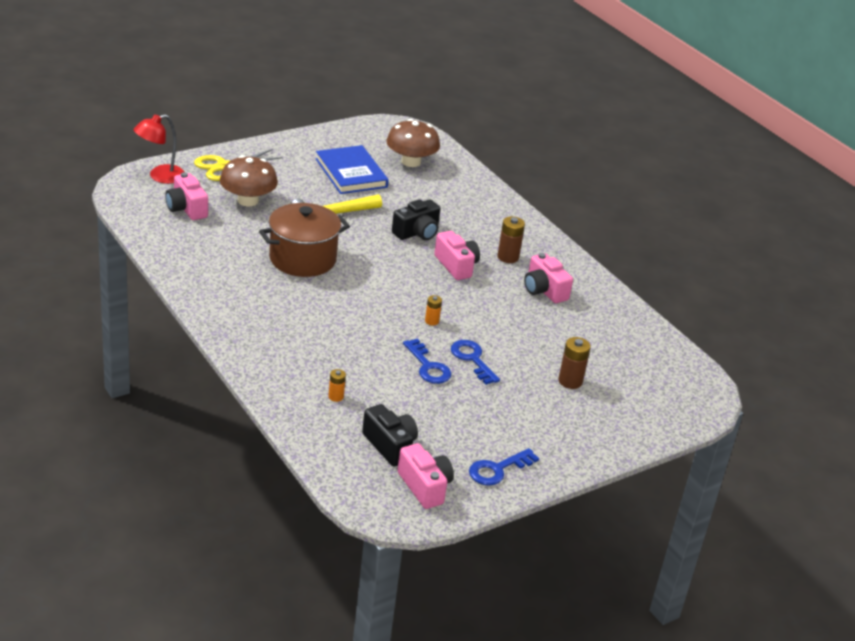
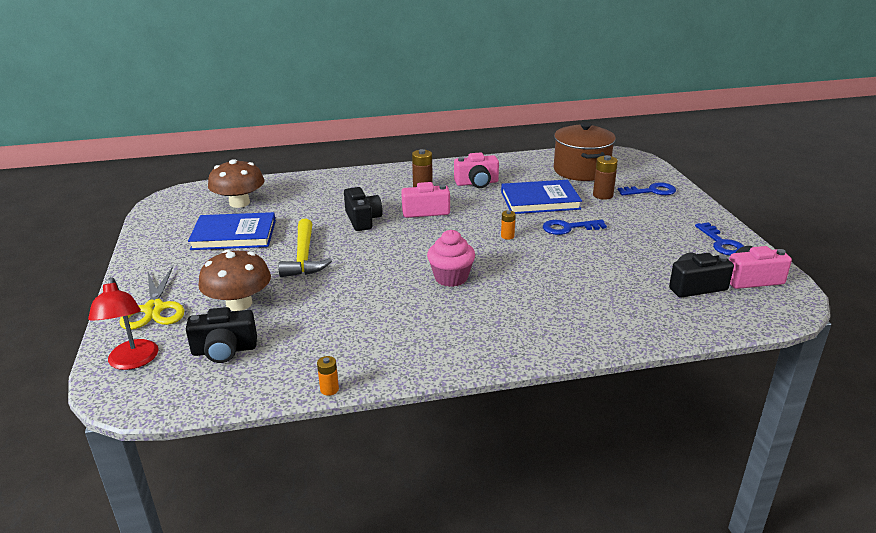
camera: 65 degrees left, 5 degrees down
(186, 208) = (224, 350): pink camera -> black camera
(302, 259) = (376, 286): brown pot -> brown pot (581, 170)
(335, 296) = (451, 278): none -> pink cupcake
(336, 397) = (620, 303): orange battery -> orange battery (329, 389)
(428, 366) = (576, 249): blue key -> blue key (651, 191)
(527, 336) = (540, 200): none -> blue book

